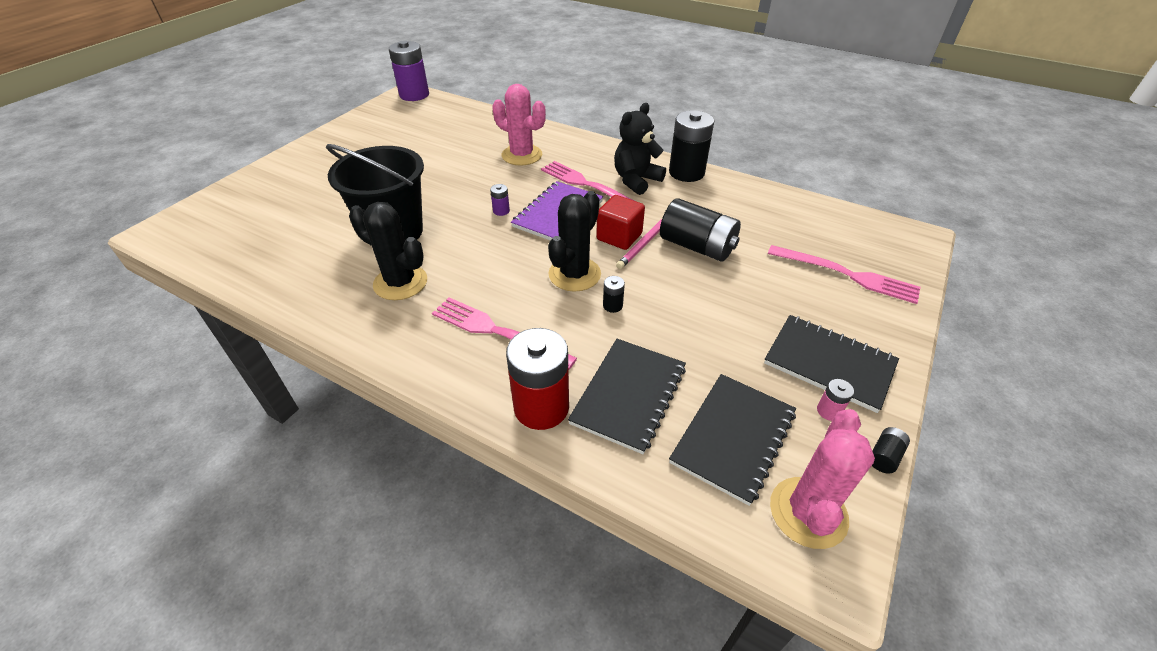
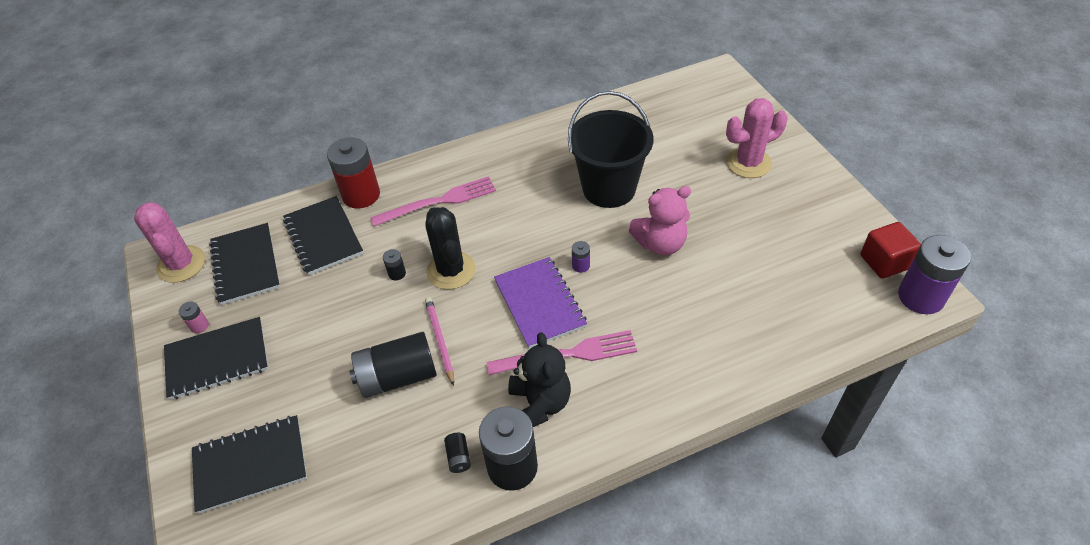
camera: 130 degrees right, 5 degrees up
(400, 282) = (538, 173): black cactus -> none
(444, 185) = (660, 244): none -> pink teddy bear
(522, 155) = (675, 330): pink cactus -> pink cactus (748, 163)
(619, 237) = (466, 328): red cube -> red cube (884, 262)
(847, 275) = (250, 465): pink fork -> black notebook
(884, 456) = (152, 326): black battery -> black battery (458, 457)

